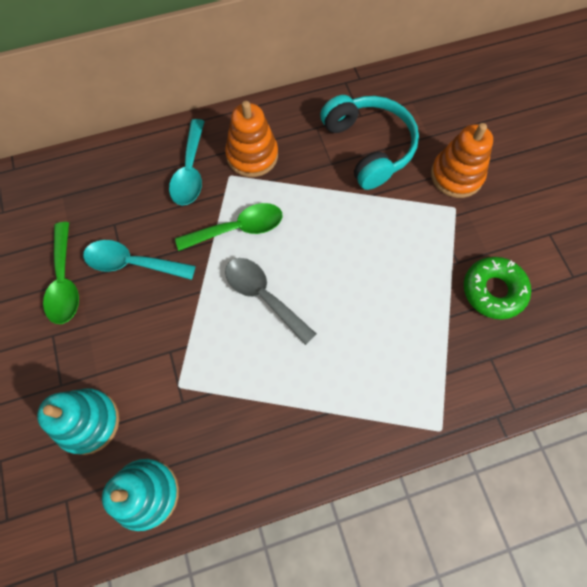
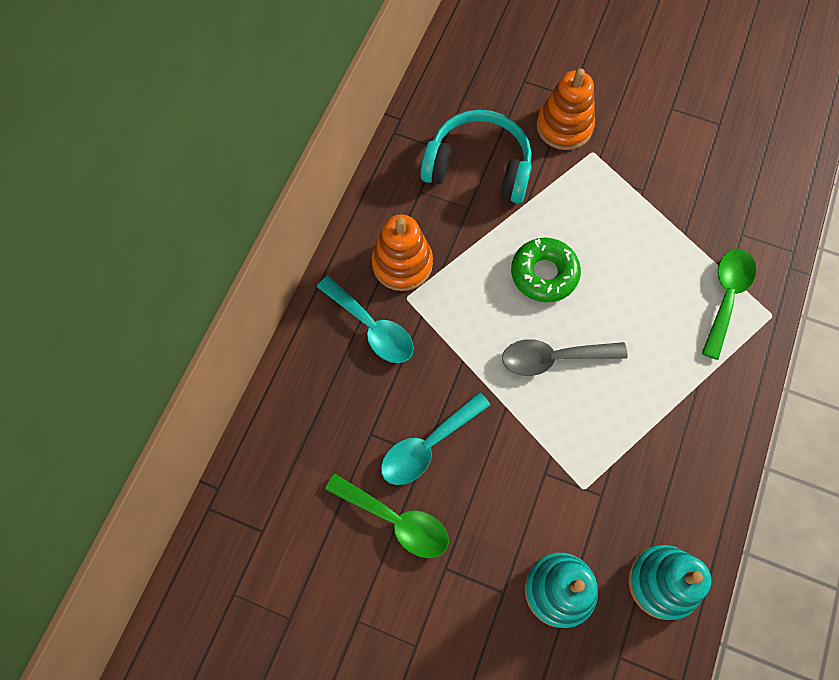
camera: 50 degrees left, 0 degrees up
(238, 229) = (469, 331): green spoon -> green spoon (726, 297)
(493, 291) = (687, 186): green donut -> green donut (544, 274)

